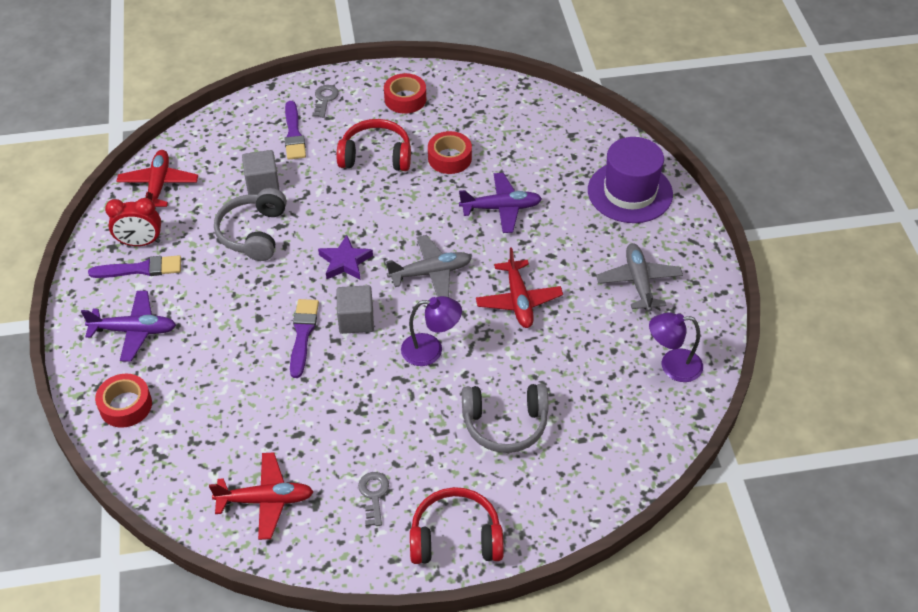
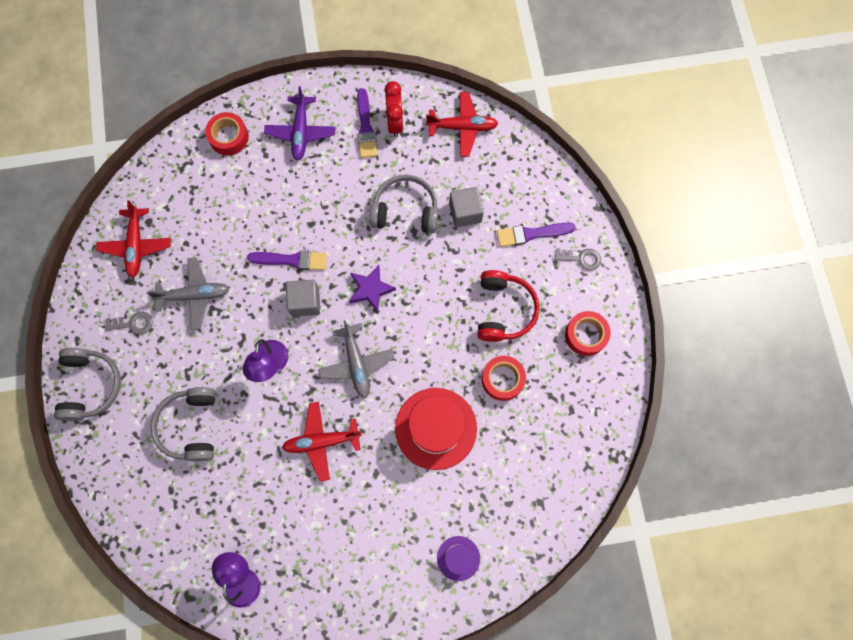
camera: 90 degrees right, 25 degrees up
(455, 537) = (90, 386): red headphones -> grey headphones
(501, 208) = (436, 428): purple plane -> red hat
(630, 192) = (458, 558): purple hat -> purple hat, size x0.51
(638, 282) = (341, 556): grey plane -> grey plane (194, 295)

